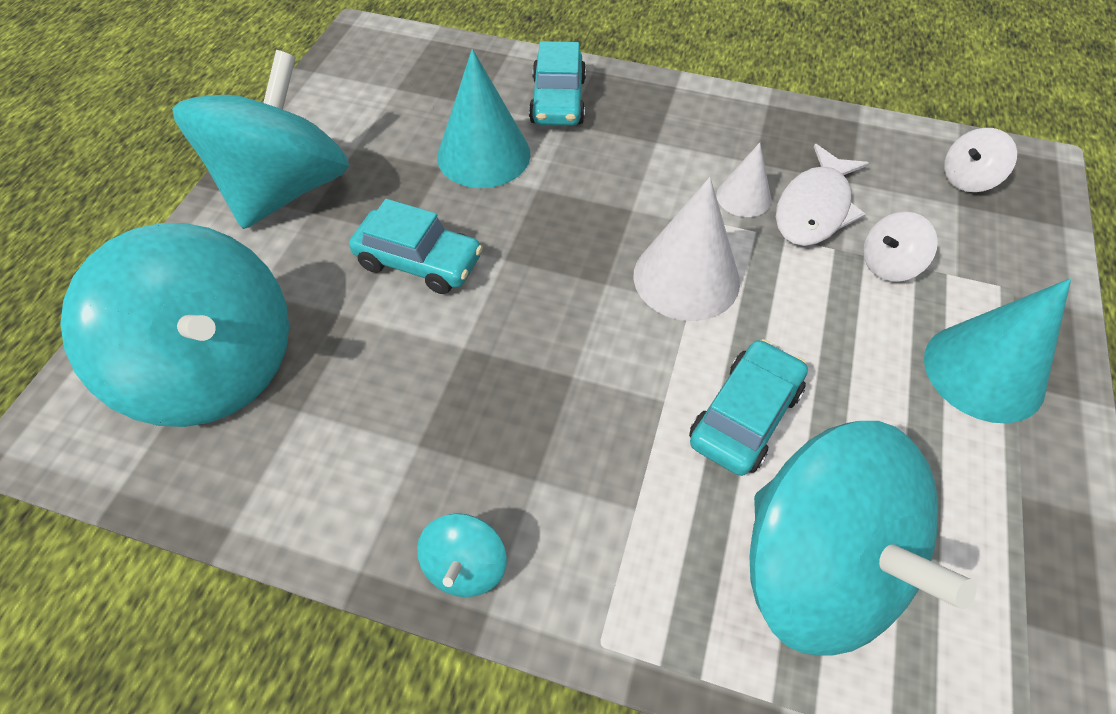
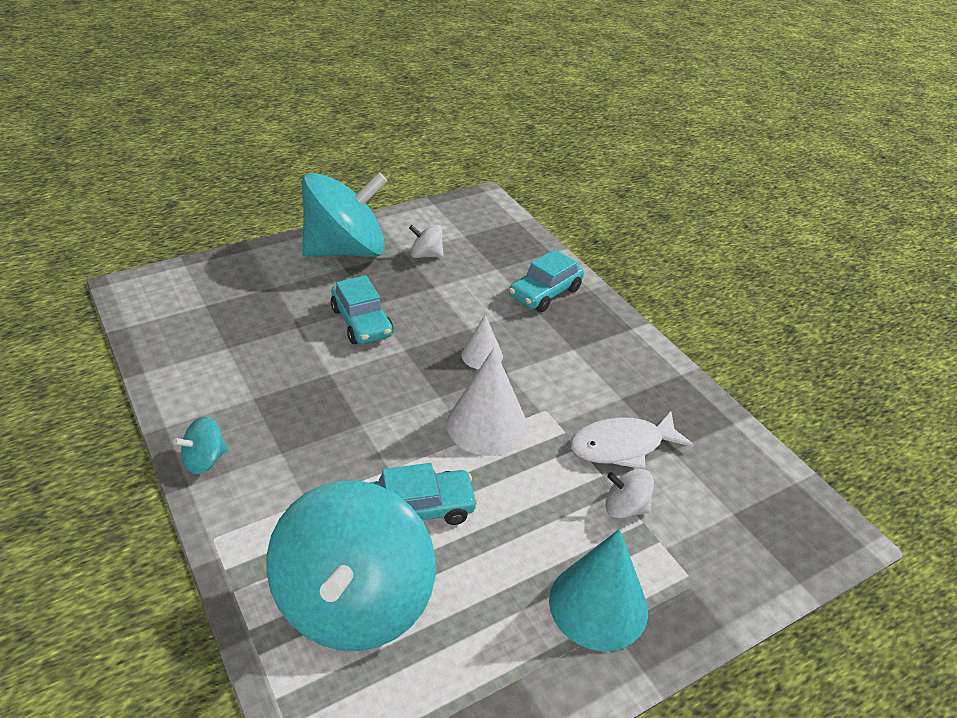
camera: 40 degrees right, 15 degrees down
(215, 368) = (218, 306): turquoise spinning top -> none
(483, 155) = (464, 294): turquoise cone -> none
(743, 197) = (584, 410): white cone -> white cone (482, 355)
(967, 179) = (765, 505): white spinning top -> white spinning top (426, 255)

